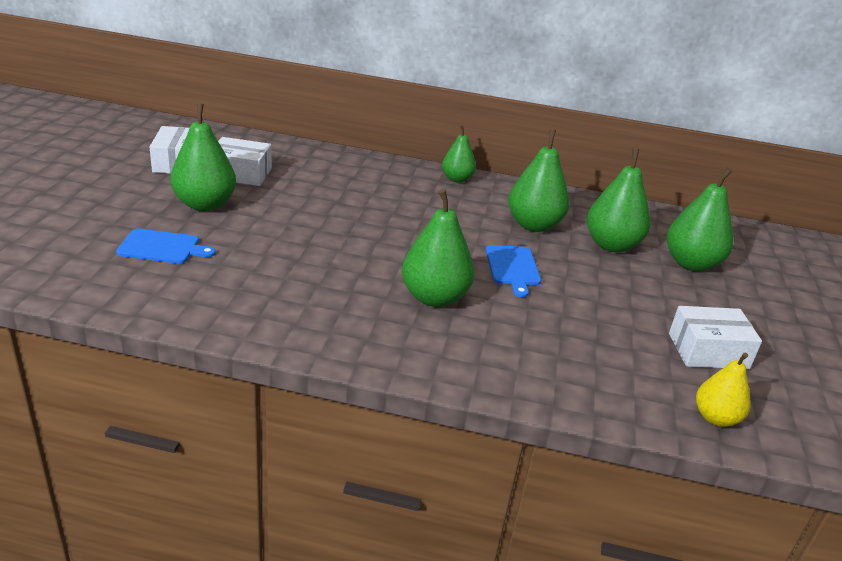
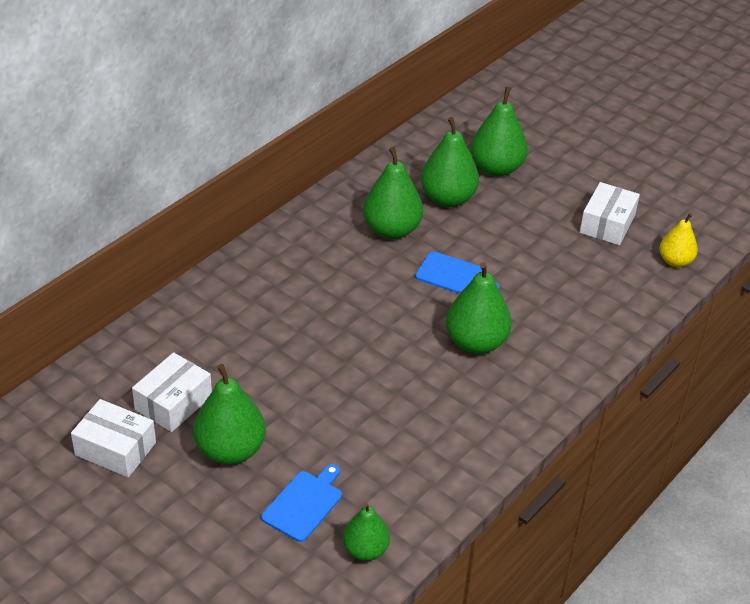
camera: 60 degrees left, 10 degrees up
(457, 179) = (277, 242): green pear -> green pear (365, 550)

